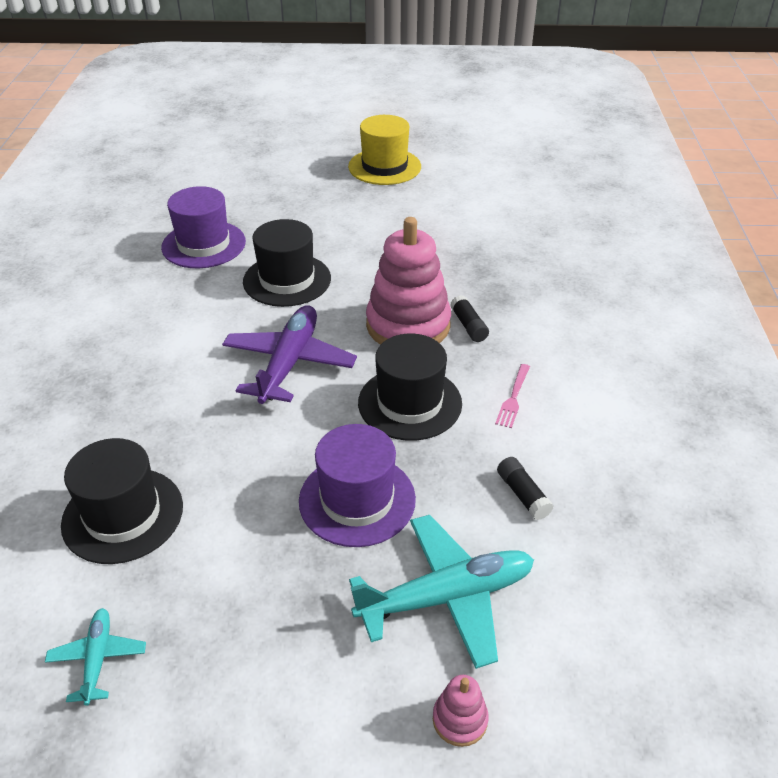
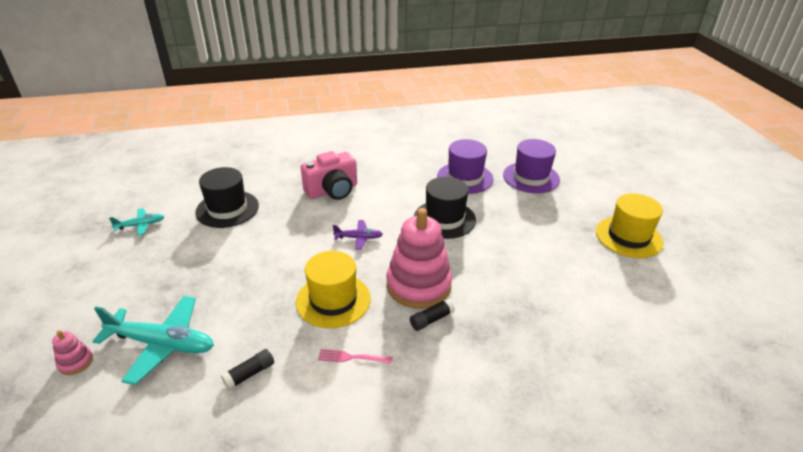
camera: 75 degrees right, 5 degrees down
(151, 376) = (332, 191): none -> pink camera
(289, 363) = (359, 238): purple plane -> purple plane, size x0.51
(357, 500) = (241, 290): purple hat -> purple hat (531, 177)
(410, 403) = (333, 300): black hat -> yellow hat
(446, 597) = (162, 344): turquoise plane -> turquoise plane turned 45 degrees counterclockwise

